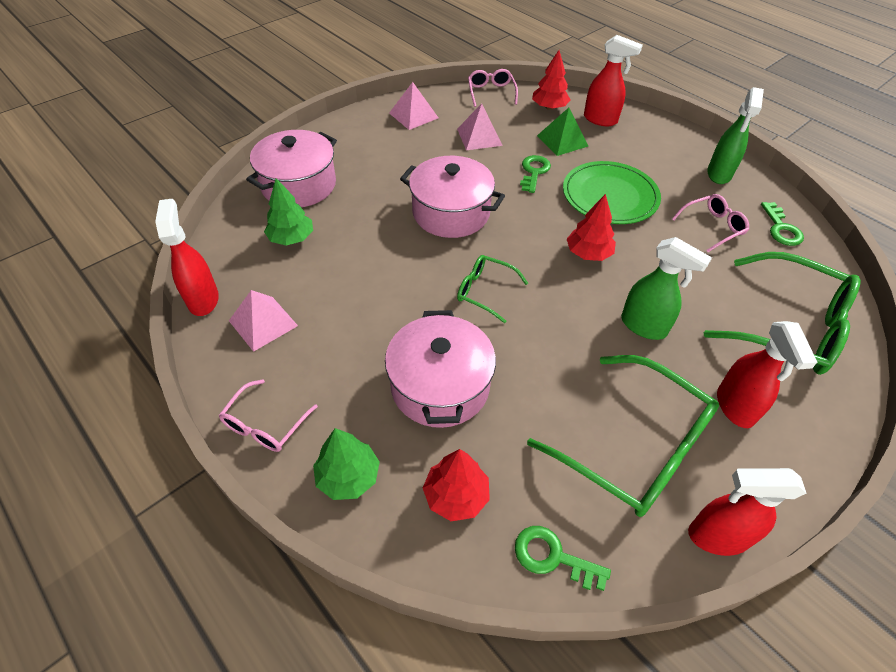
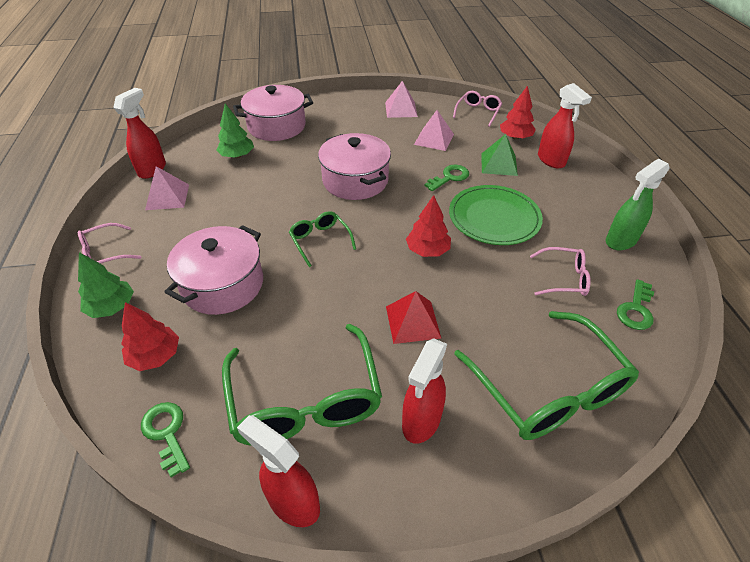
camera: 35 degrees right, 5 degrees down
(644, 326) = (412, 322): green spray bottle -> red pyramid

